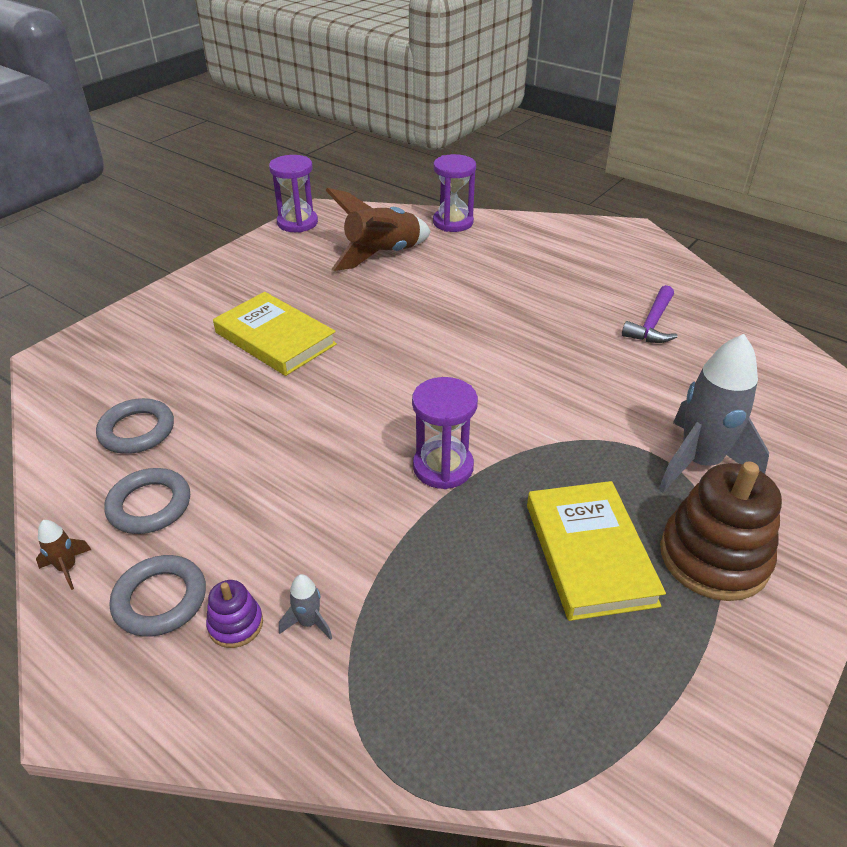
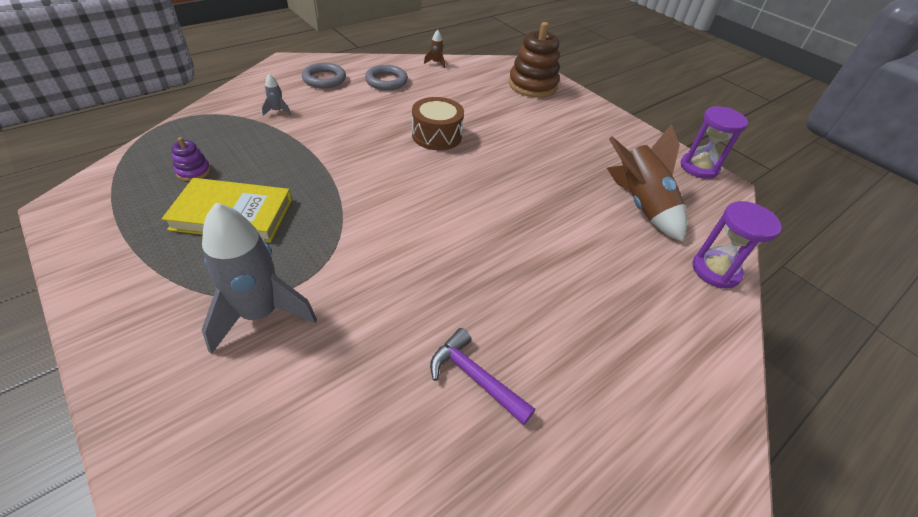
camera: 100 degrees right, 5 degrees up
(67, 568) = (360, 62): brown rocket -> brown rocket (436, 63)
(137, 430) = (446, 82): grey ring -> none
(235, 624) = (294, 94): purple stacking toy -> purple stacking toy (193, 171)
(275, 338) = (520, 133): yellow book -> none
(311, 409) = (437, 135): none -> brown drum
(443, 467) = (351, 174): purple hourglass -> none
(713, 557) = (174, 275): brown stacking toy -> brown stacking toy (532, 85)

